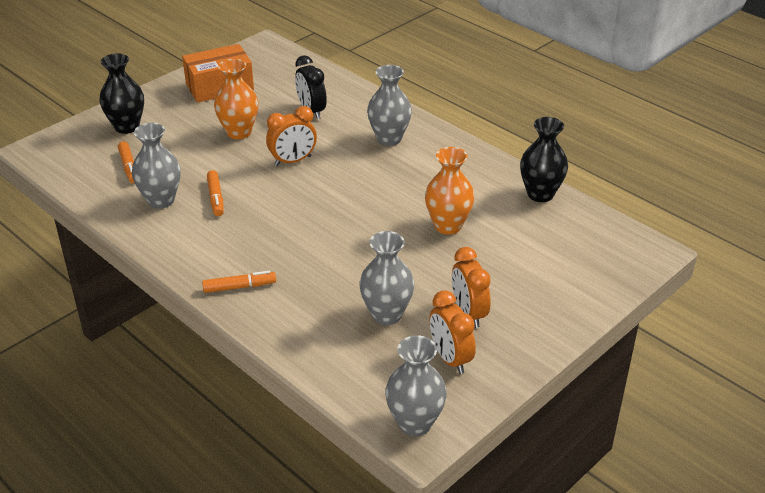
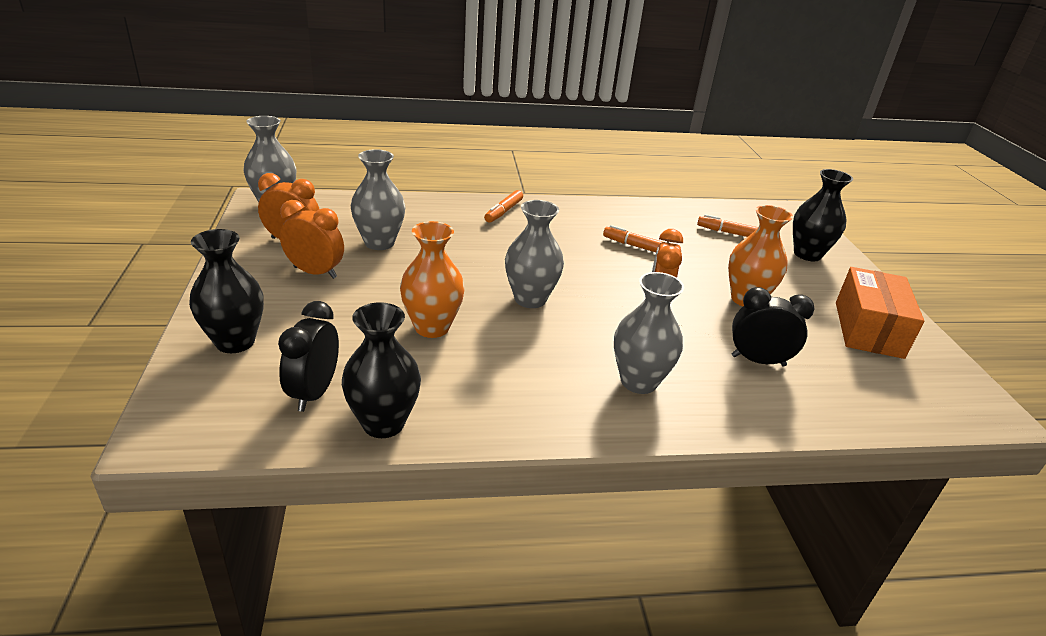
camera: 125 degrees right, 5 degrees down
(161, 200) = (659, 226): grey vase -> grey vase (530, 299)
(558, 228) = (314, 393): none -> black clock
(574, 285) = (235, 342): none -> black vase

